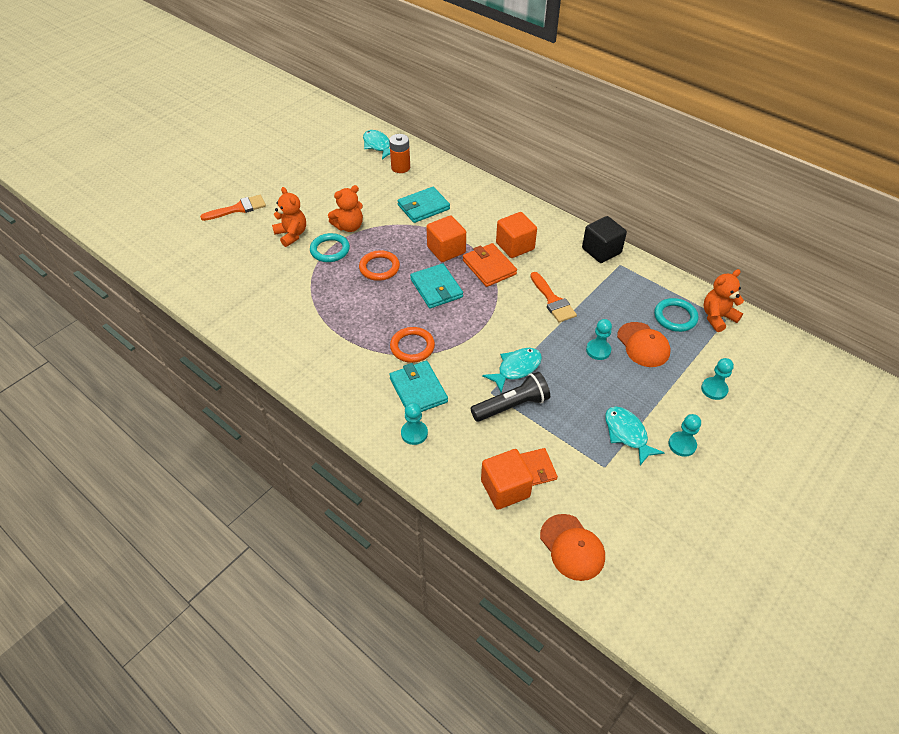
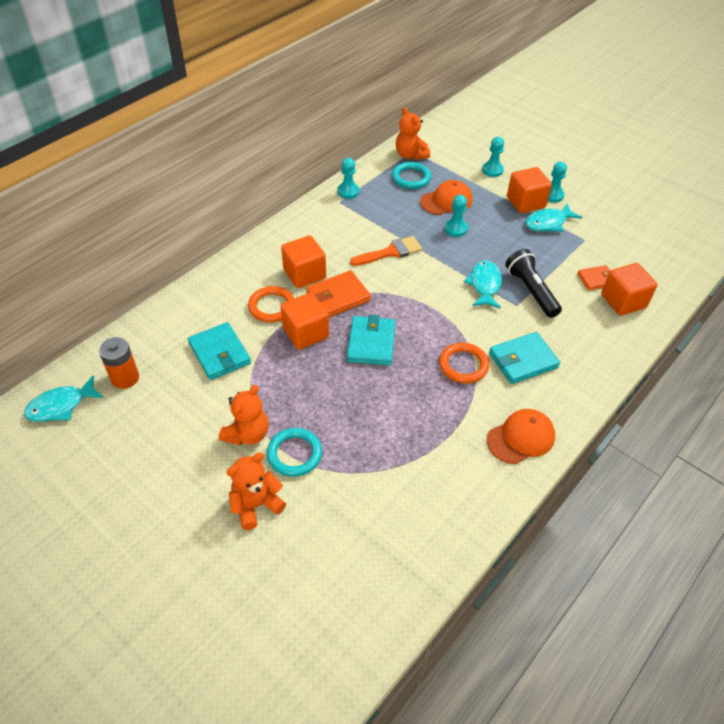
camera: 90 degrees left, 0 degrees up
(238, 208) = (178, 592): orange brush -> none
(349, 226) = (247, 434): orange teddy bear -> orange teddy bear turned 60 degrees clockwise
(379, 268) = (333, 398): orange ring -> orange ring (272, 306)
(414, 433) = (578, 364): turquoise pawn -> turquoise pawn (348, 191)
(436, 288) = (371, 343): turquoise wallet -> turquoise wallet turned 60 degrees counterclockwise
(516, 368) = (484, 285): turquoise fish -> turquoise fish turned 45 degrees clockwise
(572, 547) = (665, 265): orange cap -> orange cap (521, 438)
(601, 251) = (318, 211): black cube -> none
(660, 416) = (525, 202): none -> orange cube

